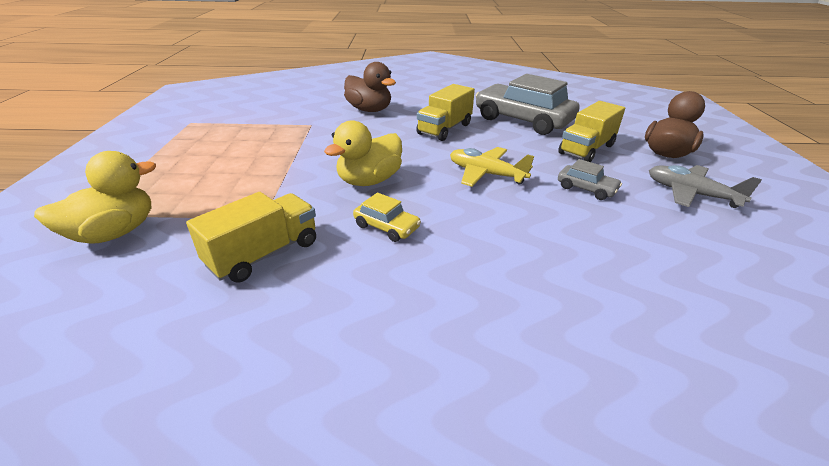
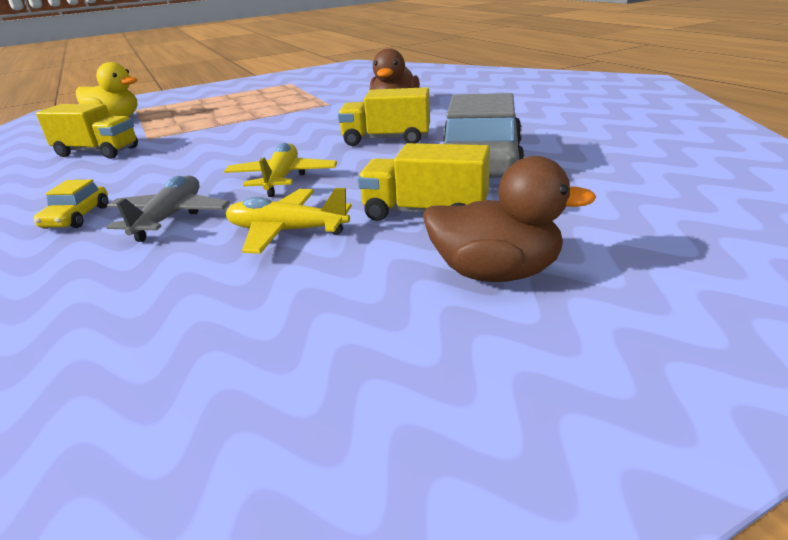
camera: 65 degrees right, 5 degrees down
(369, 181) = (228, 146): yellow duck -> none
(386, 227) = (147, 170): yellow car -> yellow car (77, 217)
(586, 189) = (287, 231): grey car -> yellow plane
(690, 194) = (333, 307): grey plane -> grey plane (170, 217)

